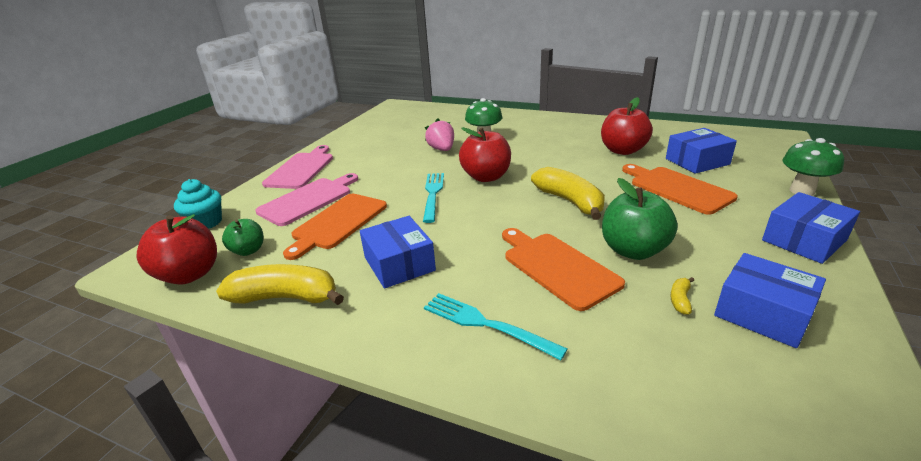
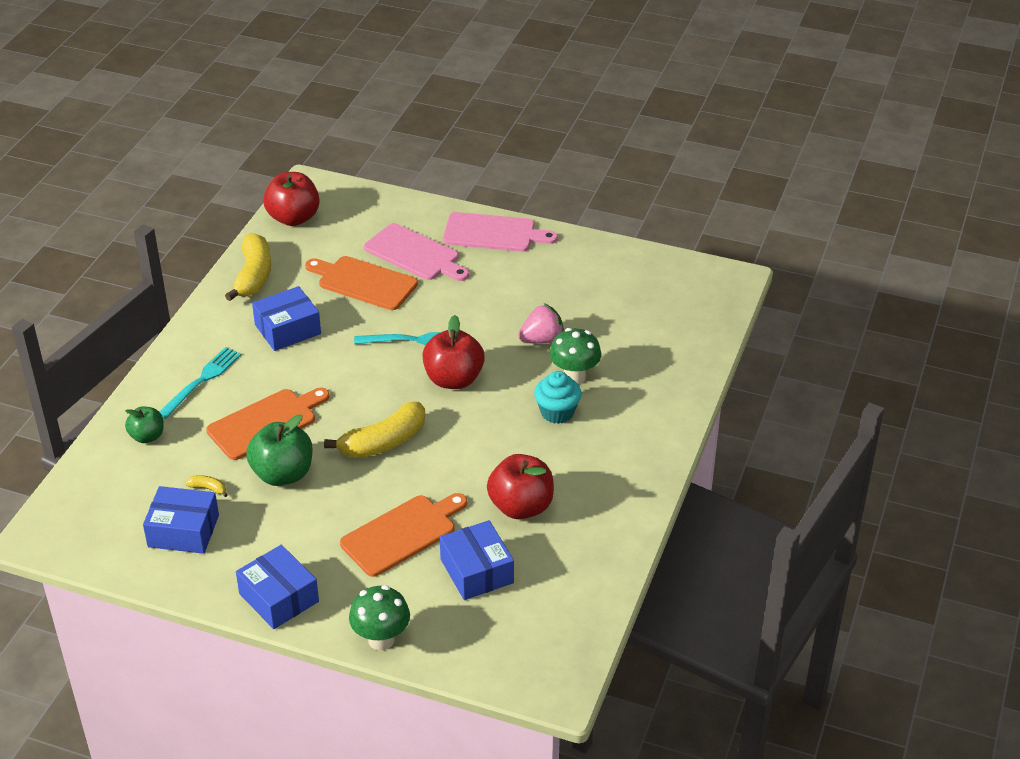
camera: 85 degrees right, 10 degrees up
(206, 222) = (377, 200): turquoise cupcake -> turquoise cupcake (557, 412)
(248, 250) = (324, 239): green apple -> green apple (147, 436)
(762, 313) = (183, 531): blue box -> blue box turned 60 degrees clockwise

